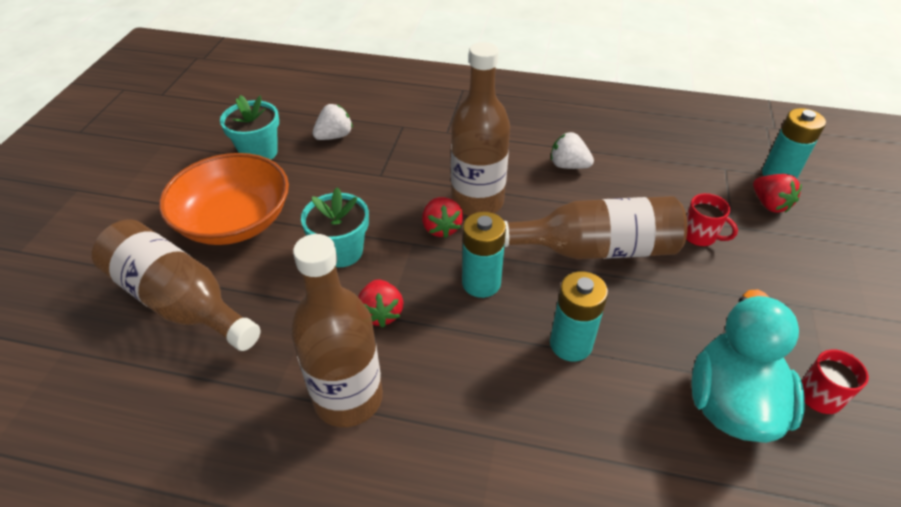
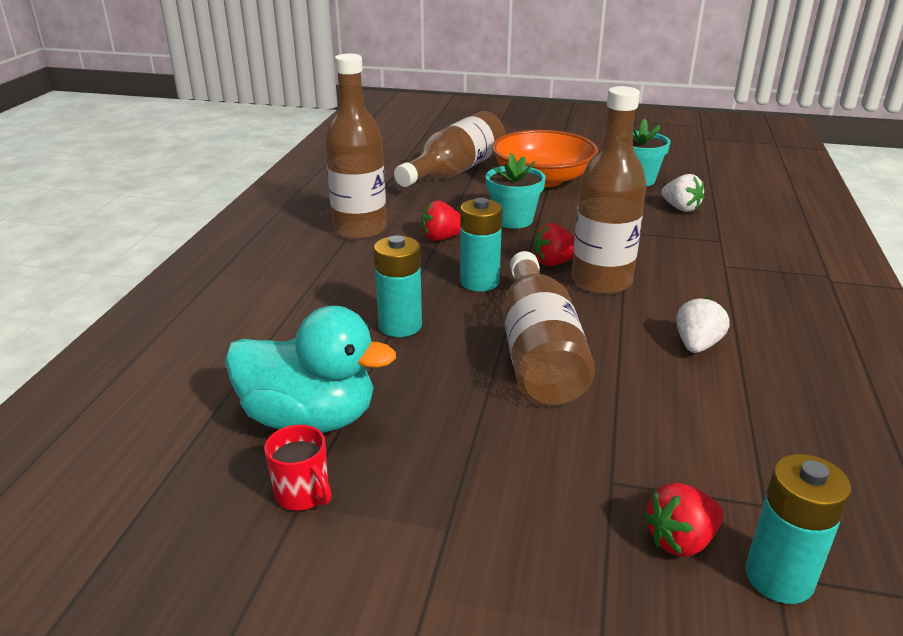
camera: 90 degrees right, 15 degrees down
(700, 236) = (580, 442): red mug -> none

